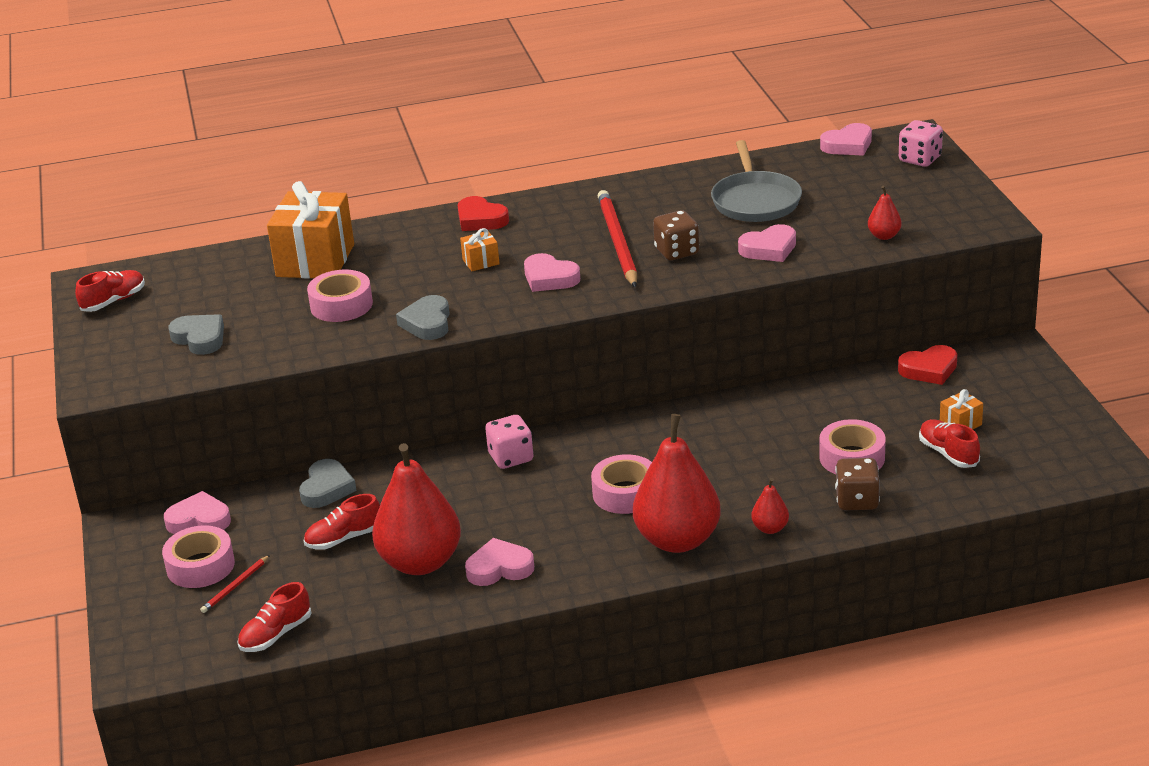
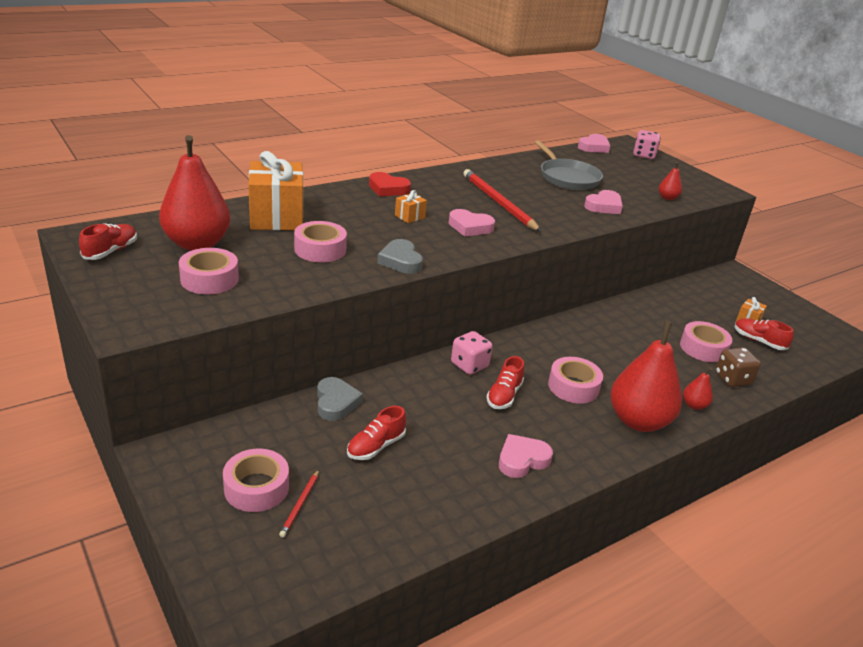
camera: 25 degrees left, 0 degrees up
(199, 520) = (234, 442): pink heart -> none
(200, 338) = (209, 279): grey heart -> pink tape
(276, 634) = (365, 551): red shoe -> red shoe (504, 396)
(420, 562) = (454, 462): red pear -> red pear (197, 244)
(677, 252) = (545, 208): brown dice -> none
(929, 369) = (698, 287): red heart -> none

